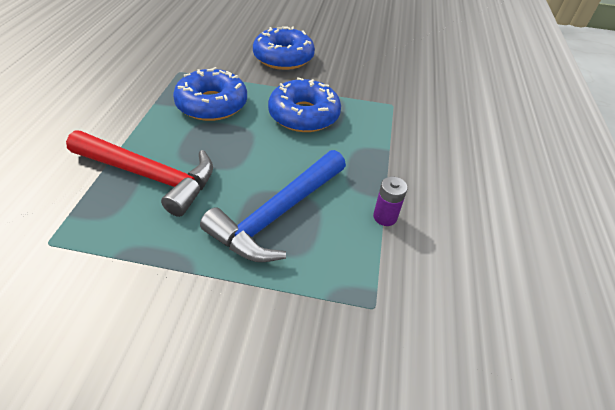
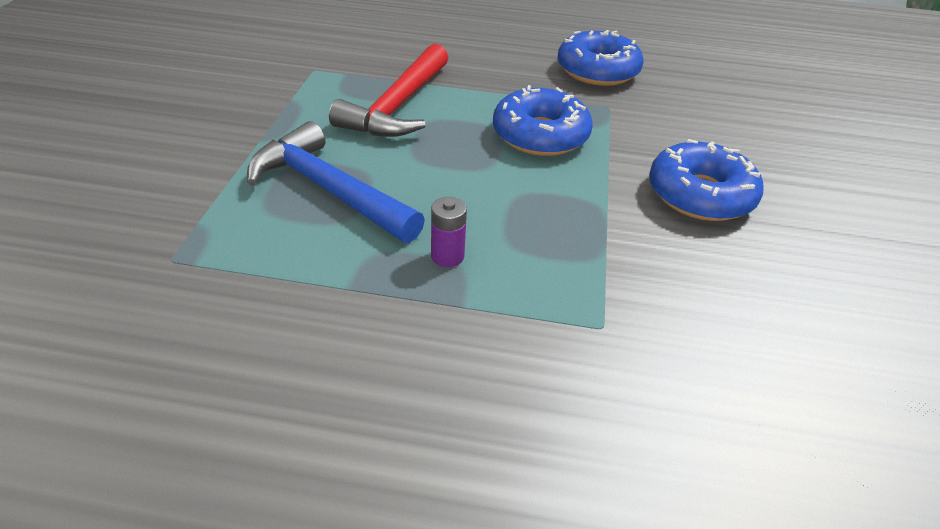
camera: 90 degrees right, 5 degrees down
(304, 115) = (537, 214): blue donut -> blue donut (597, 71)
(385, 217) = (310, 283): purple battery -> purple battery (447, 256)

